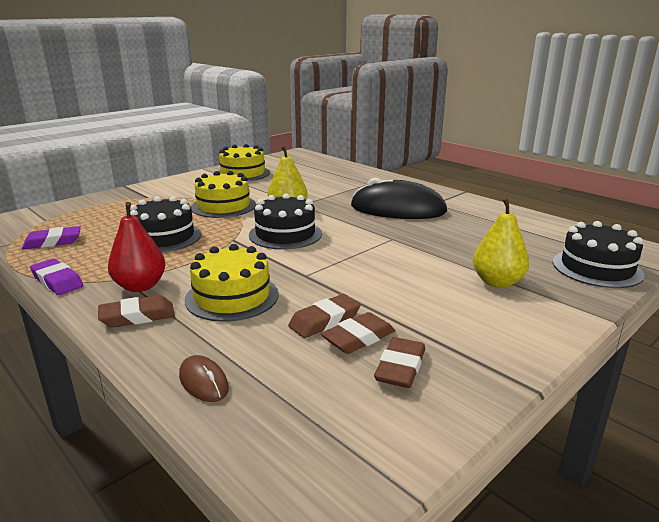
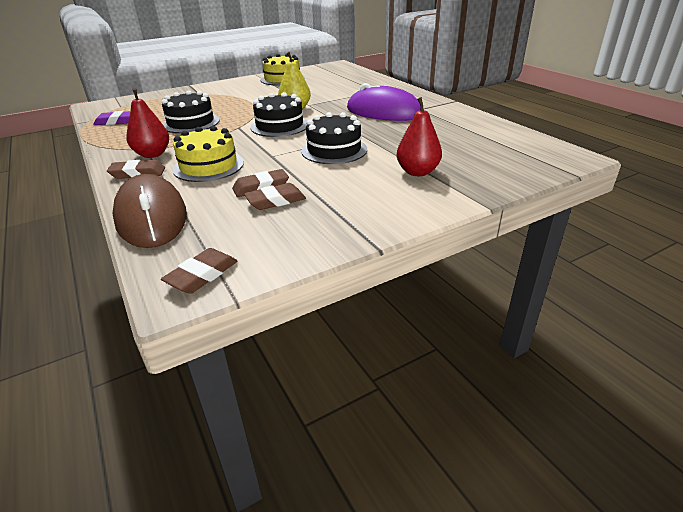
camera: 15 degrees right, 10 degrees up
(57, 281) = (102, 147): purple eraser -> none
(203, 382) = (151, 217): brown mouse -> brown mouse, size x2.38
(223, 206) = (249, 103): yellow cake -> none
(398, 209) = (384, 112): black mouse -> purple mouse
(400, 367) = (289, 222): brown eraser -> brown eraser (202, 275)
(497, 282) = (417, 172): yellow pear -> red pear
(597, 268) = (515, 168): black cake -> black cake (334, 150)

